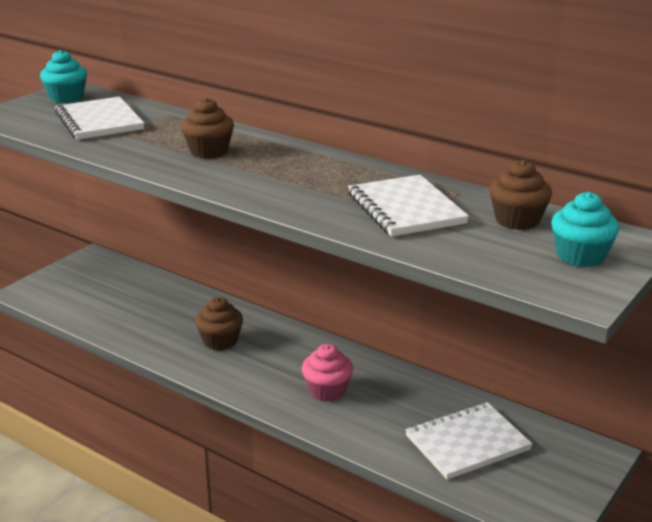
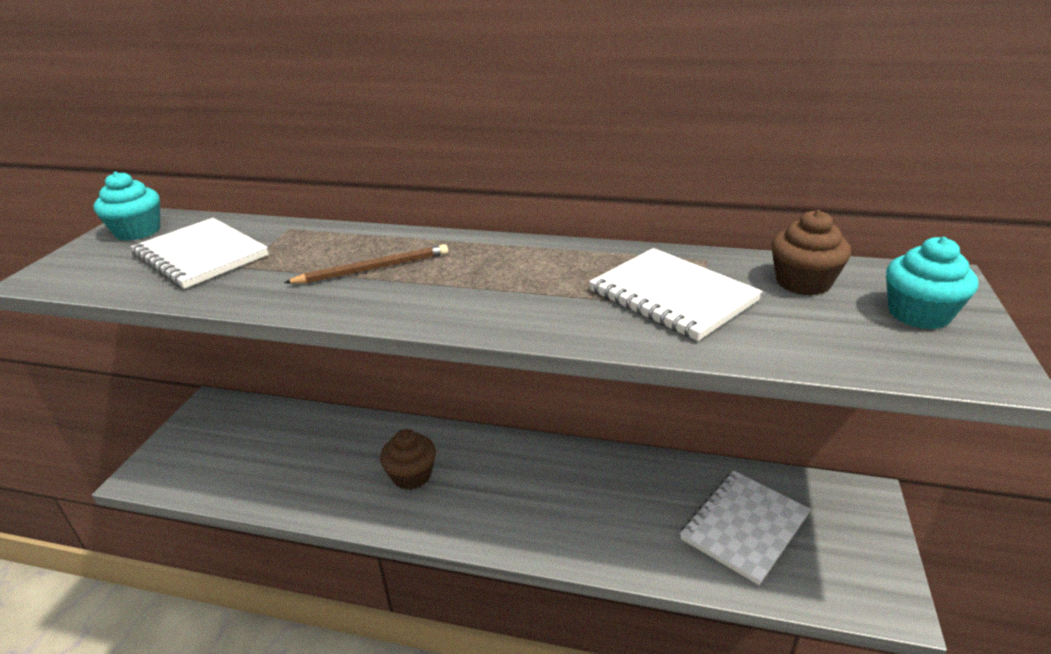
camera: 20 degrees left, 5 degrees up
(209, 151) = (373, 269): brown cupcake -> brown pencil
(327, 390) = (563, 505): pink cupcake -> none

